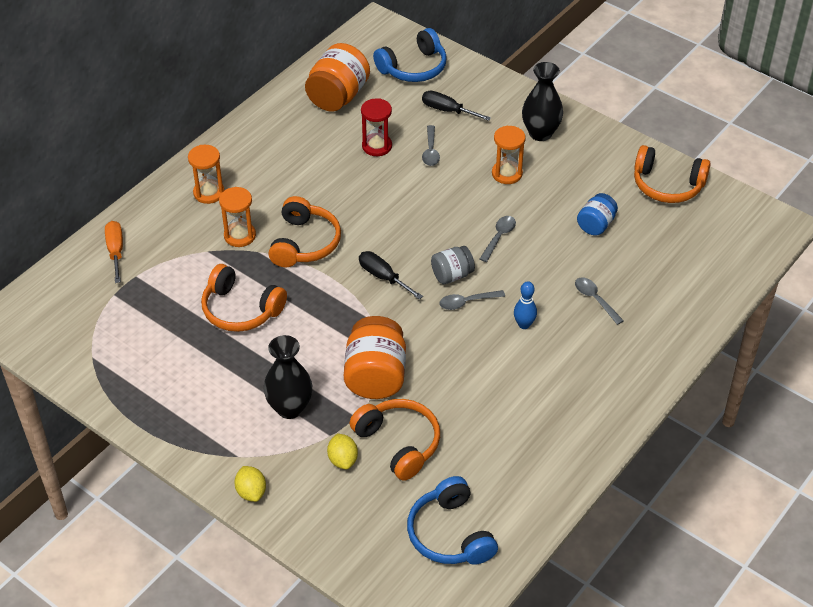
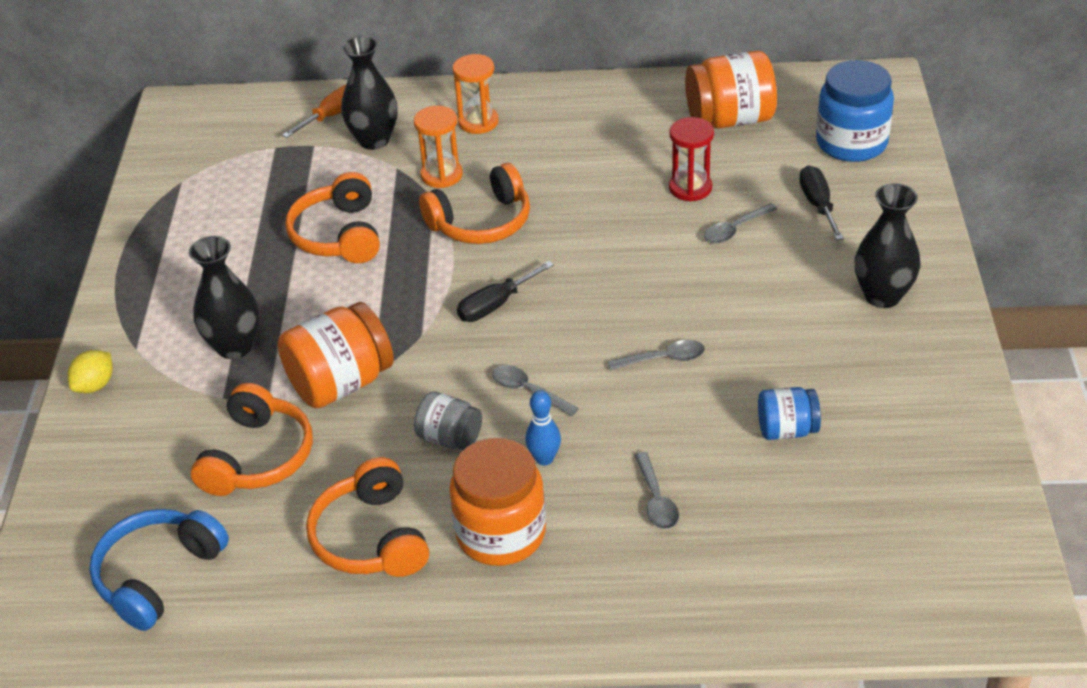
camera: 55 degrees right, 5 degrees down
(167, 246) = (374, 140): none -> black vase
(343, 460) = (196, 427): yellow lemon -> none
(383, 277) = (495, 305): black screwdriver -> black screwdriver turned 135 degrees counterclockwise
(413, 68) = (851, 143): blue headphones -> blue jar
(452, 275) = (558, 355): grey jar -> grey jar (450, 438)
(507, 174) = (777, 307): orange hourglass -> none
(560, 371) = (501, 533): none -> orange jar
(595, 299) = (656, 499): grey spoon -> grey spoon turned 150 degrees clockwise
(667, 185) = (944, 457): orange headphones -> orange headphones (370, 538)

